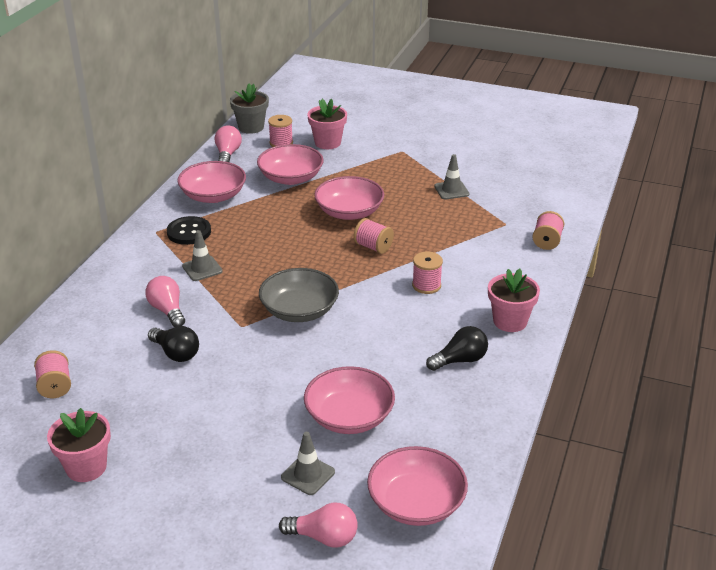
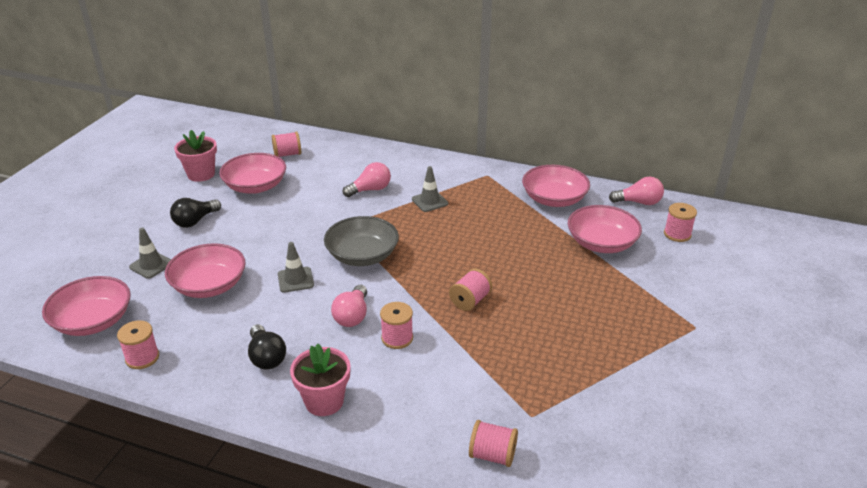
camera: 90 degrees right, 0 degrees up
(176, 353) = (313, 198): black light bulb -> black light bulb (195, 221)
(189, 232) = (488, 191): black button -> none
(251, 127) = (705, 213): grey flower pot -> none
(324, 537) = (84, 274): pink light bulb -> pink light bulb (352, 316)
(327, 143) = (691, 267): pink flower pot -> none
(349, 212) = (538, 284): pink bowl -> pink bowl (255, 186)
(451, 190) = (606, 368): grey traffic cone -> grey traffic cone (295, 280)
(472, 447) = (142, 358): none -> pink spool

